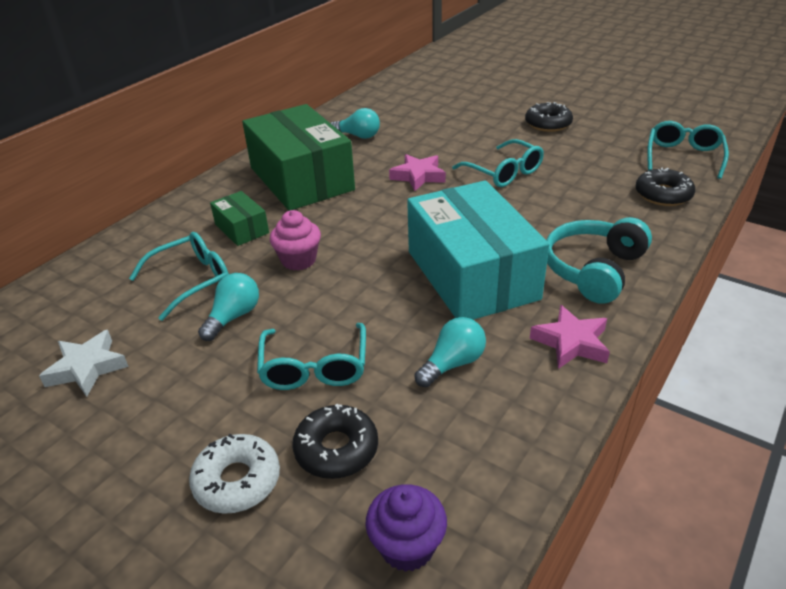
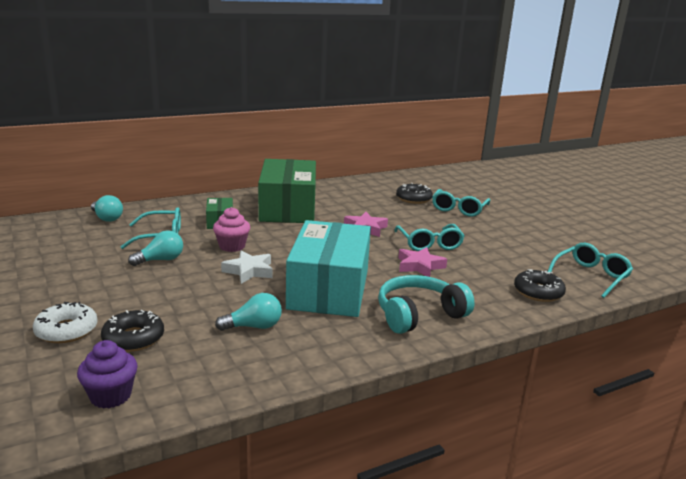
camera: 25 degrees right, 15 degrees down
(87, 368) = (61, 256): white star -> white star (249, 271)
(314, 367) = (172, 298): turquoise glasses -> turquoise glasses (459, 209)
(358, 136) = (354, 197): turquoise light bulb -> turquoise light bulb (107, 218)
(548, 124) = (503, 227): black donut -> black donut (413, 199)
(571, 342) = (346, 345): pink star -> pink star (420, 266)

